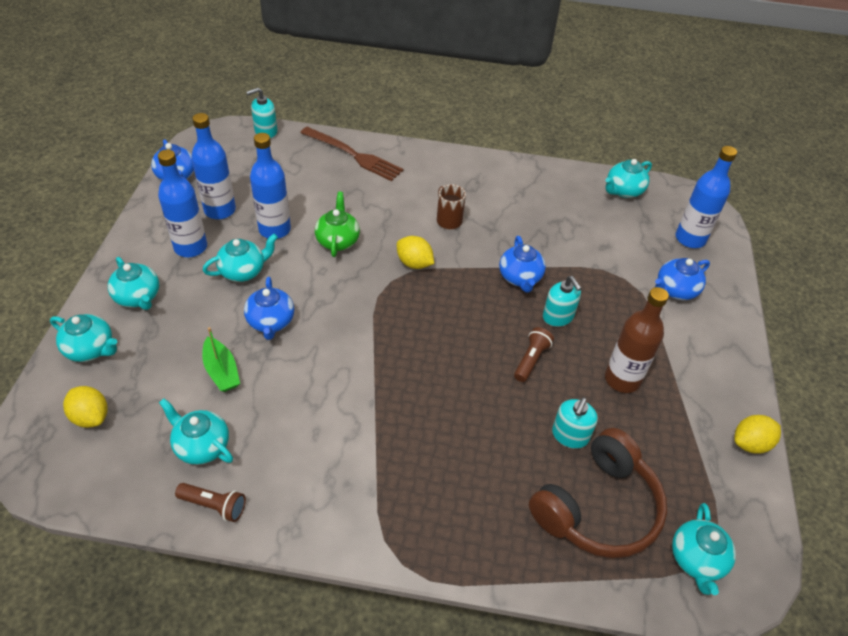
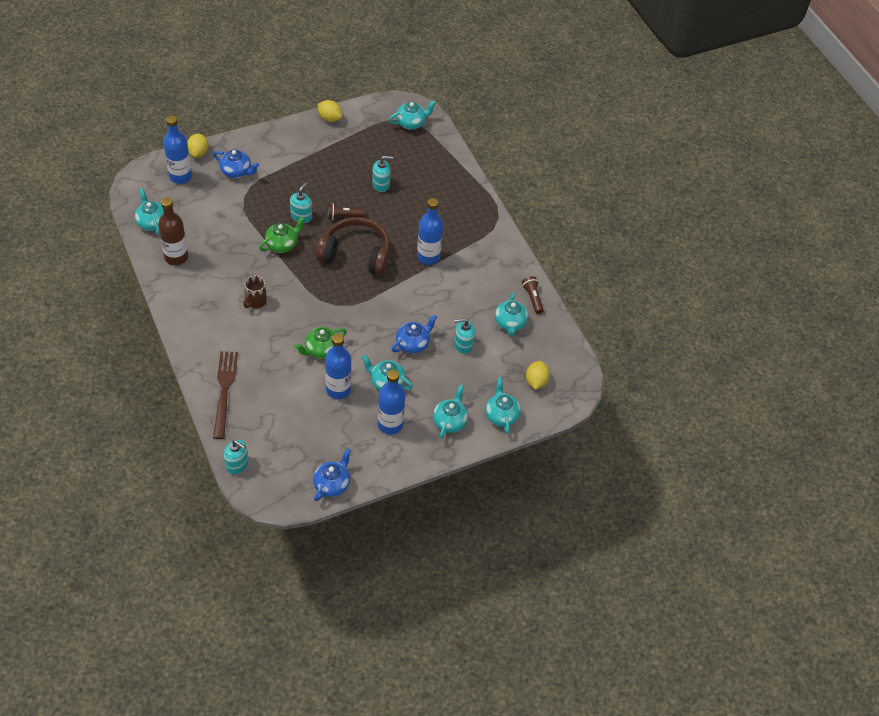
camera: 125 degrees left, 5 degrees up
(220, 210) = (344, 433): blue bottle -> blue bottle (428, 257)
(221, 371) = (463, 344): green boat -> turquoise soap dispenser
(414, 263) = (310, 300): yellow lemon -> yellow lemon (198, 153)
(520, 278) = (282, 244): blue teapot -> green teapot
(598, 507) = (413, 162): brown headphones -> brown headphones (356, 254)
(622, 379) = (327, 175): brown bottle -> brown bottle (176, 257)
(623, 191) = (152, 222): turquoise teapot -> turquoise teapot turned 135 degrees counterclockwise

